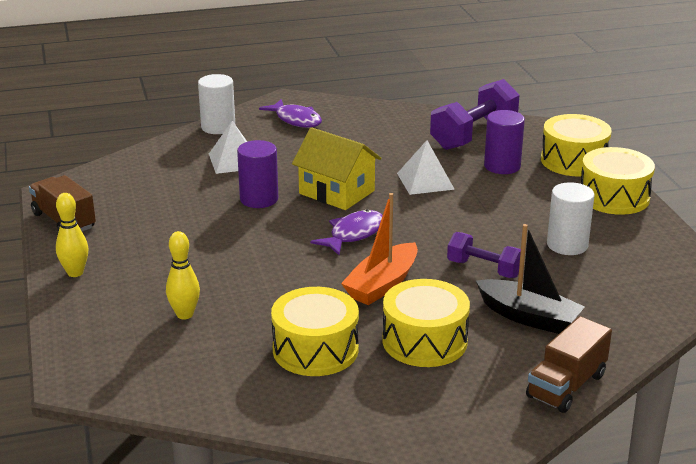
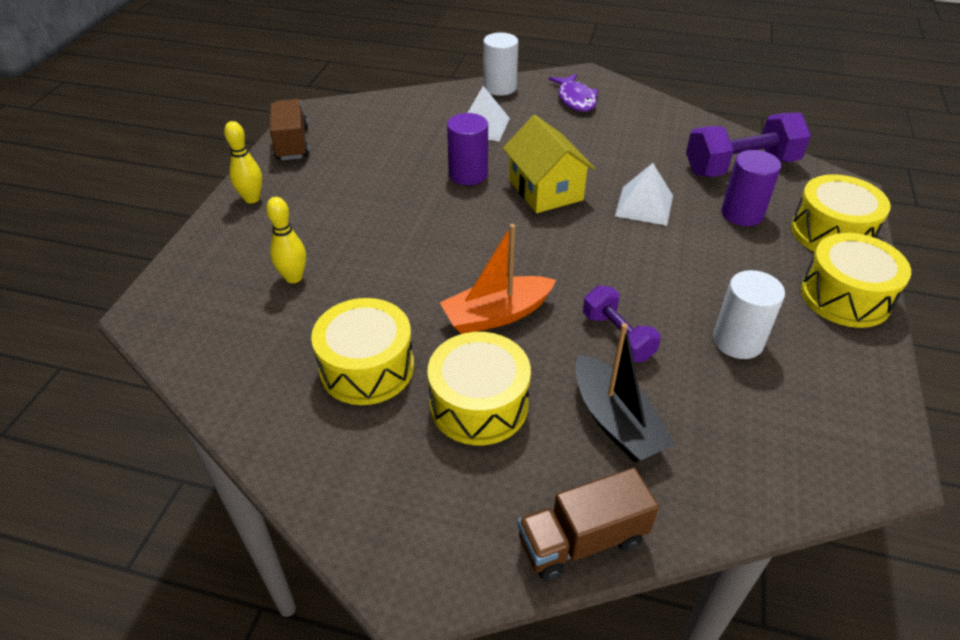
camera: 30 degrees right, 15 degrees up
(353, 234) = (520, 244): purple fish -> none

